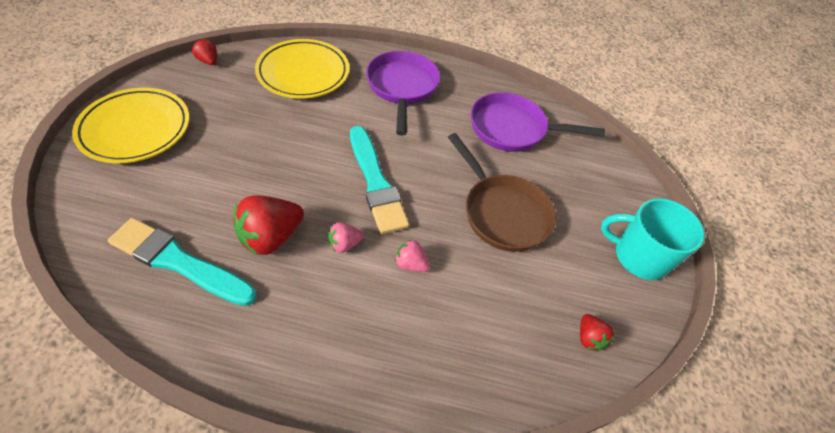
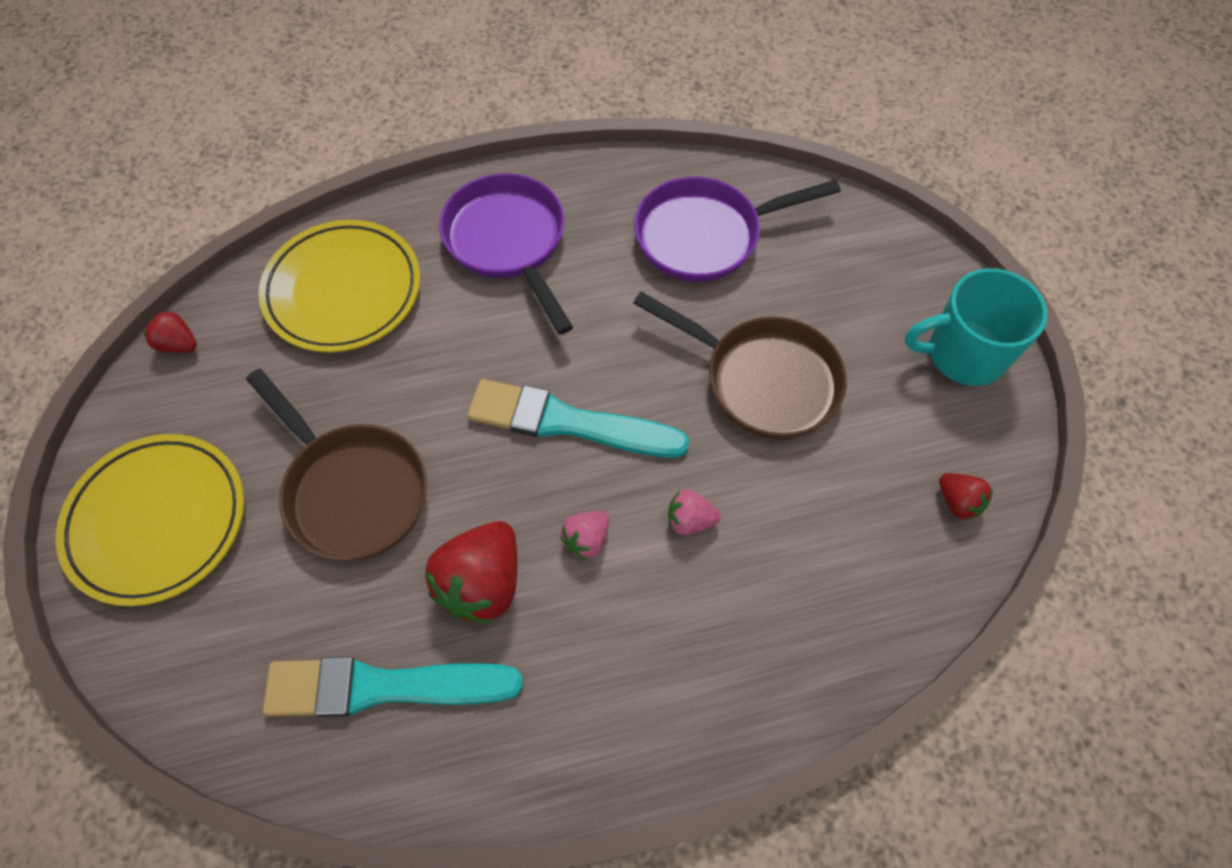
camera: 20 degrees left, 10 degrees up
(239, 160) = (352, 489): none -> brown pan
(375, 182) = (569, 422): turquoise brush -> turquoise brush turned 150 degrees clockwise

